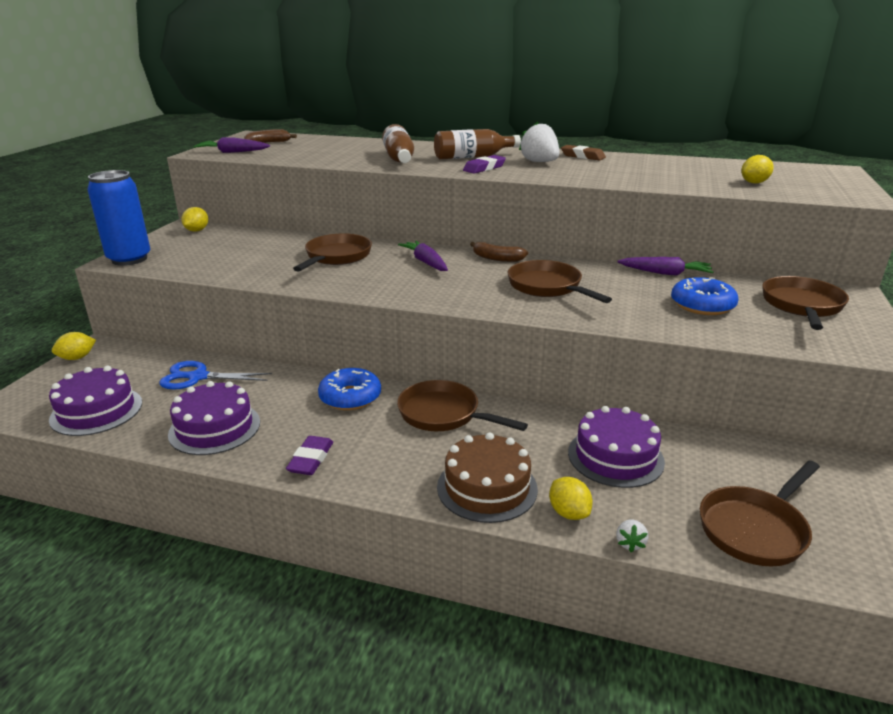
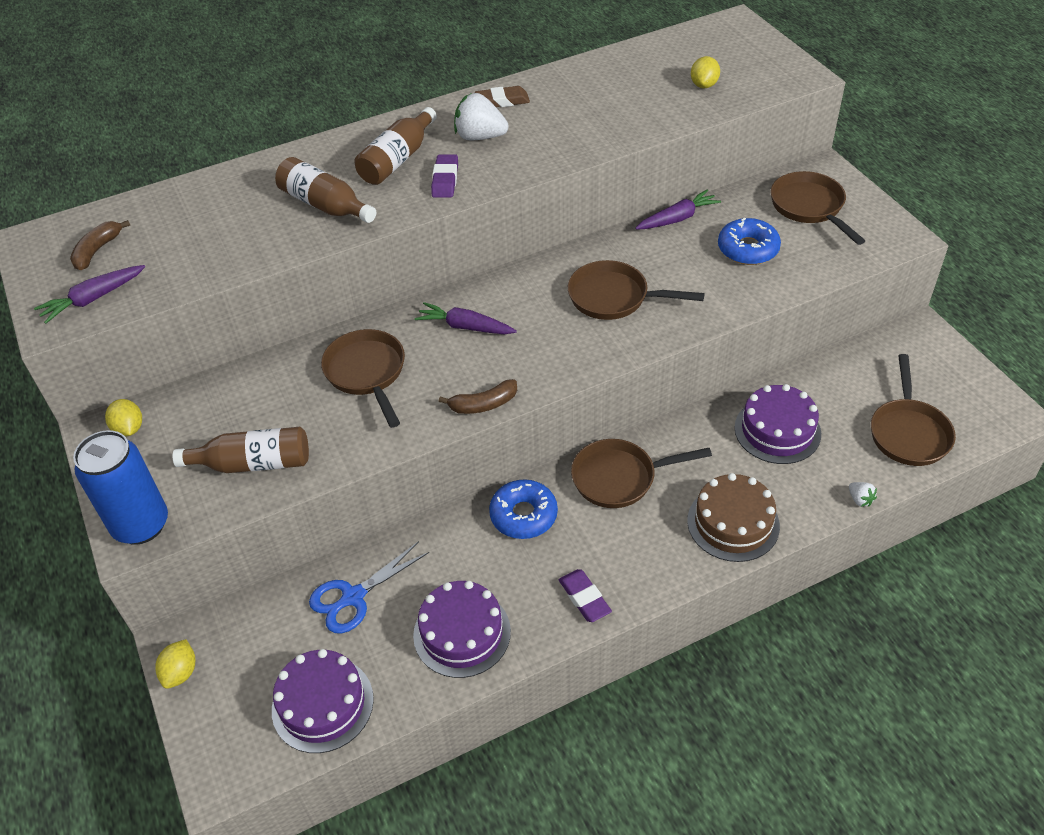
camera: 40 degrees left, 20 degrees up
(216, 262) = (253, 463): none -> brown bottle
(497, 258) = (520, 280): brown banana -> brown banana (483, 404)
(568, 513) = (803, 503): yellow lemon -> none

